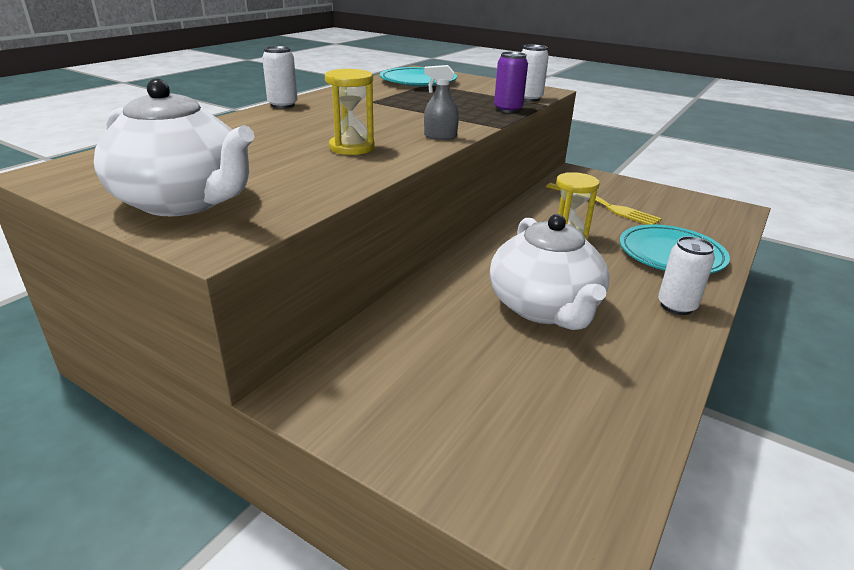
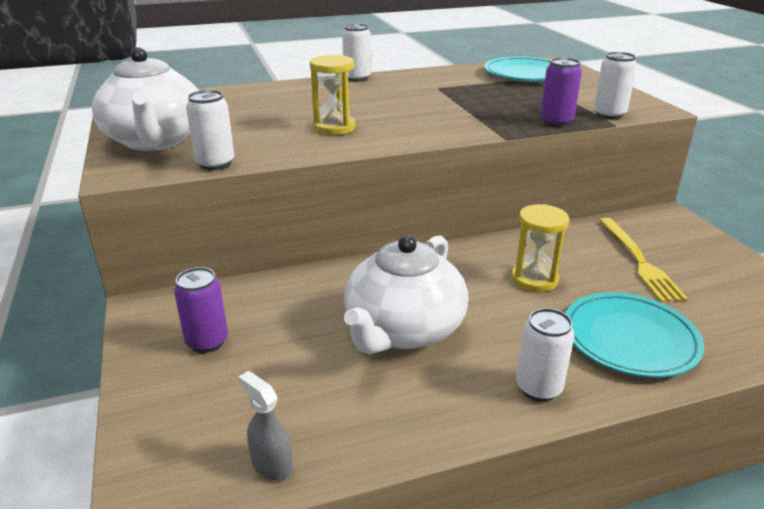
camera: 40 degrees right, 0 degrees up
(304, 204) = (215, 163): none -> white can
(412, 392) = (207, 342): none -> purple can
(440, 136) = (427, 134): grey spray bottle -> grey spray bottle (271, 464)

